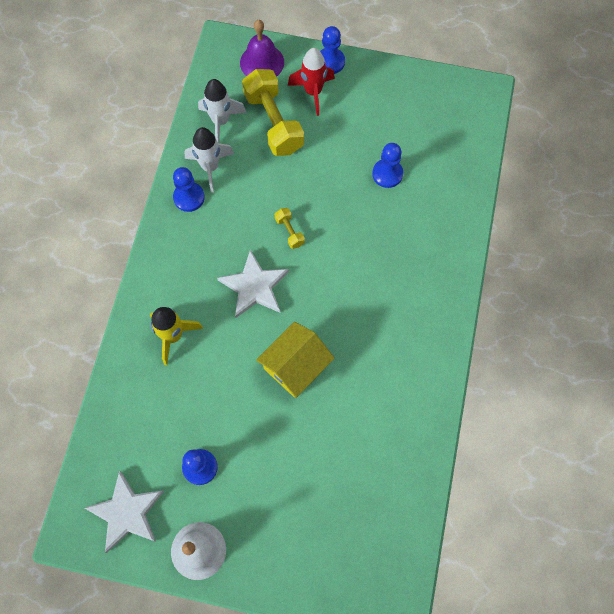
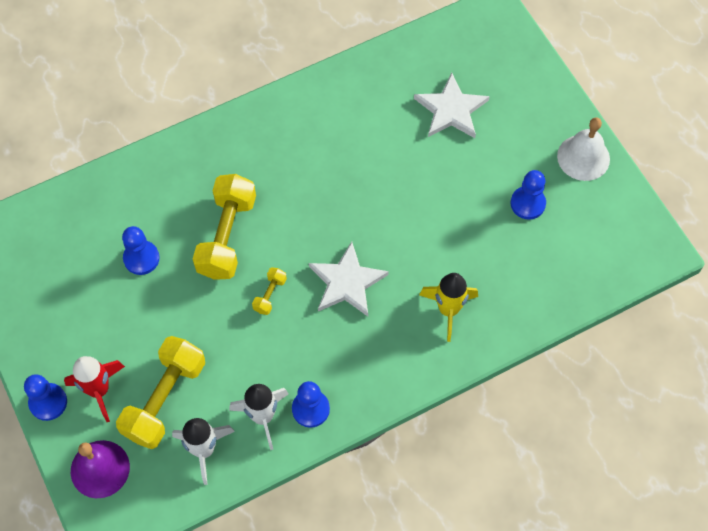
camera: 130 degrees left, 5 degrees down
(126, 512) = (609, 226): white star -> white star (451, 110)
(295, 366) = (386, 198): yellow house -> none
(358, 237) = (227, 236): none -> yellow dumbbell

